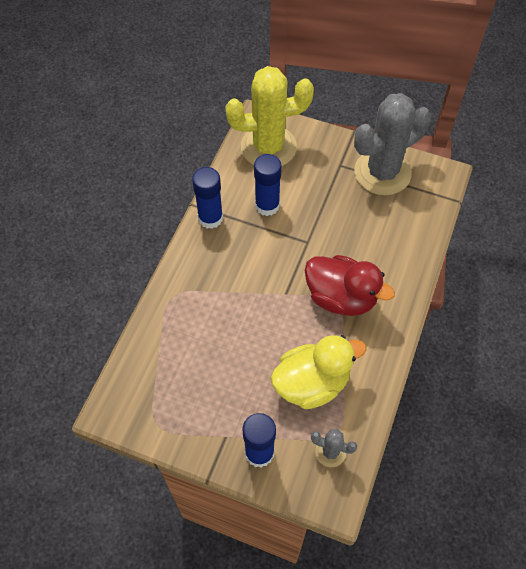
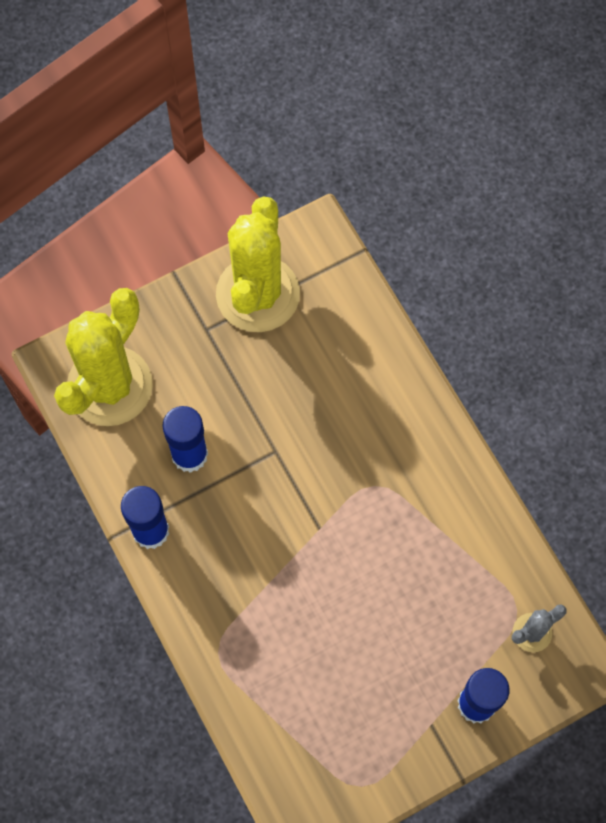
camera: 50 degrees left, 10 degrees up
(312, 383) = (445, 589): yellow duck -> none
(341, 297) = (373, 475): red duck -> none
(382, 172) = (258, 294): grey cactus -> yellow cactus

